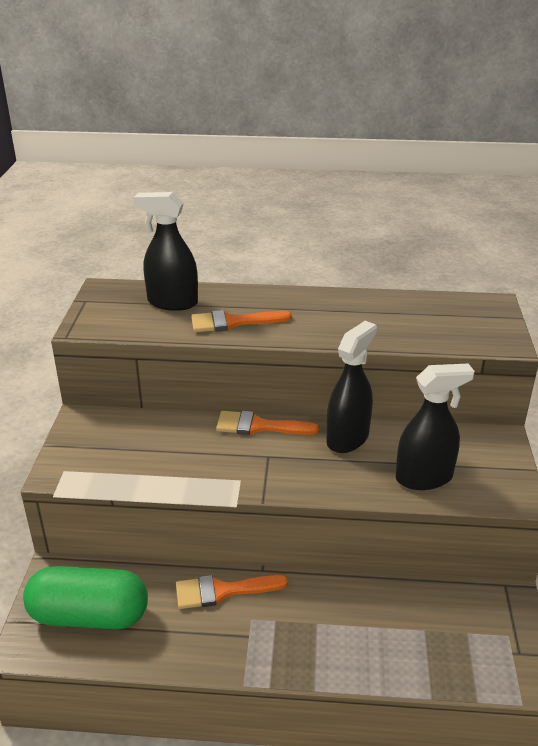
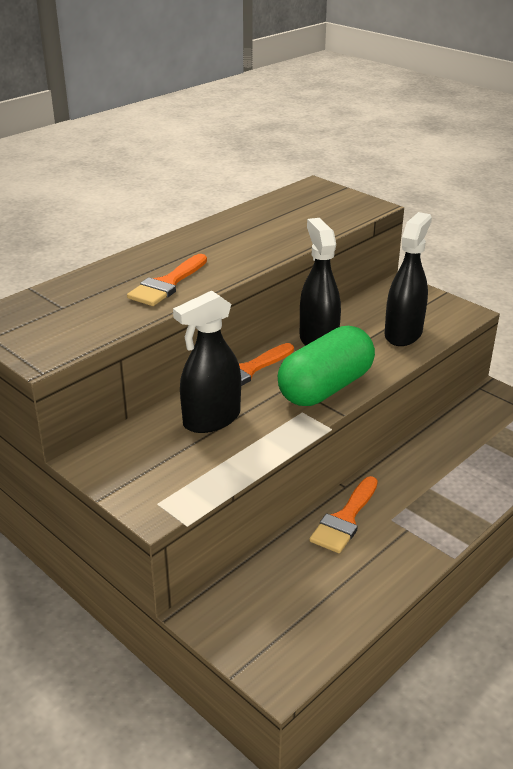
camera: 50 degrees left, 0 degrees up
(89, 616) = (287, 614): green capsule -> green capsule (325, 387)
(172, 302) = (82, 297): black spray bottle -> black spray bottle (211, 419)

